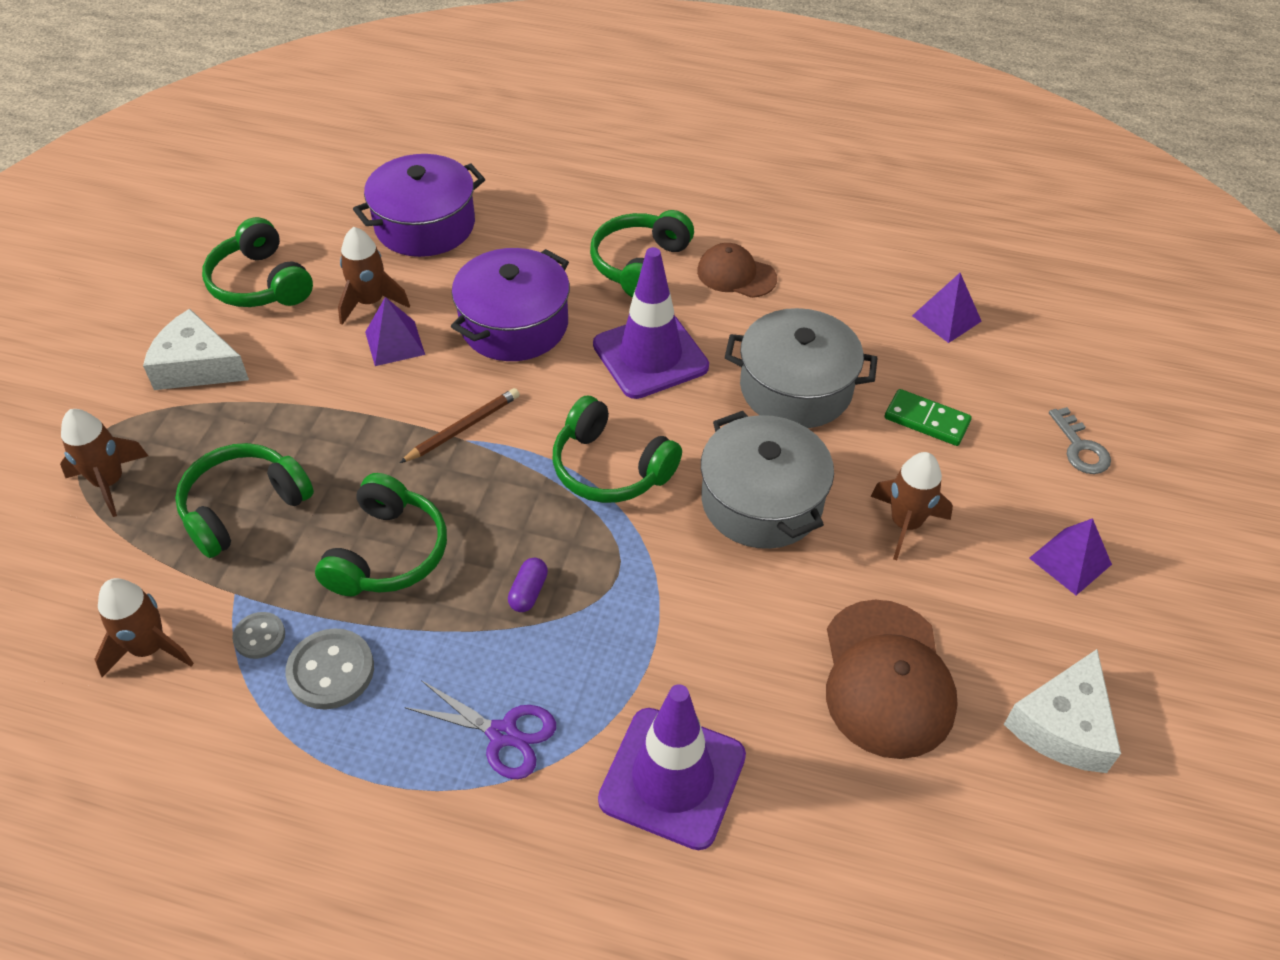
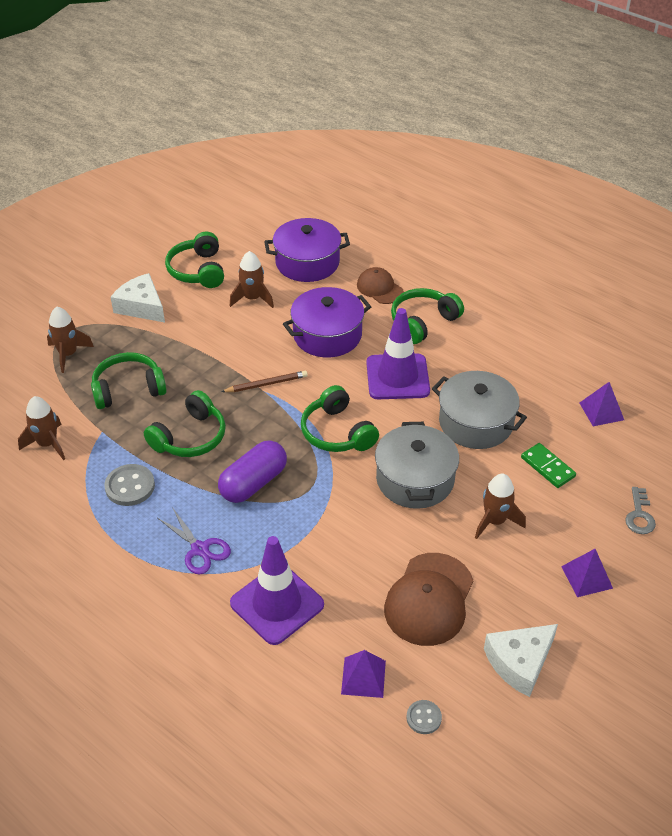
camera: 25 degrees right, 5 degrees down
(259, 636) = (103, 457): grey button -> grey button (424, 718)
(394, 343) = (254, 325): purple pyramid -> purple pyramid (363, 677)
(528, 592) = (253, 483): purple capsule -> purple capsule, size x2.20
(736, 275) = (480, 345): brown cap -> brown cap (379, 288)

